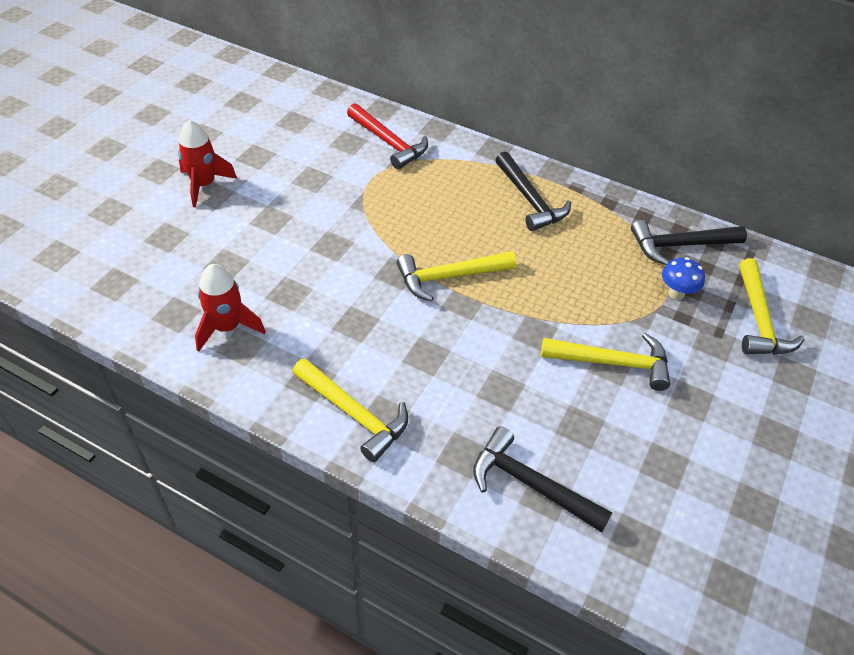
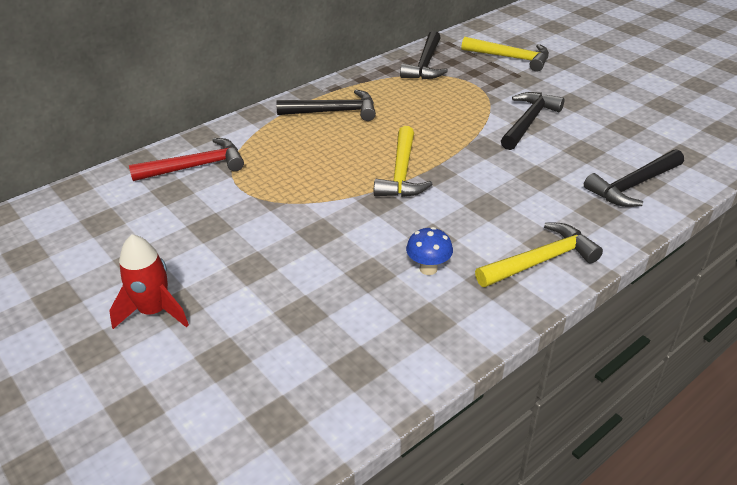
camera: 65 degrees left, 10 degrees down
(227, 327) = (398, 327): red rocket -> none
(612, 363) = (528, 122): yellow hammer -> black hammer
(676, 293) = (472, 79): blue mushroom -> blue mushroom (428, 269)

